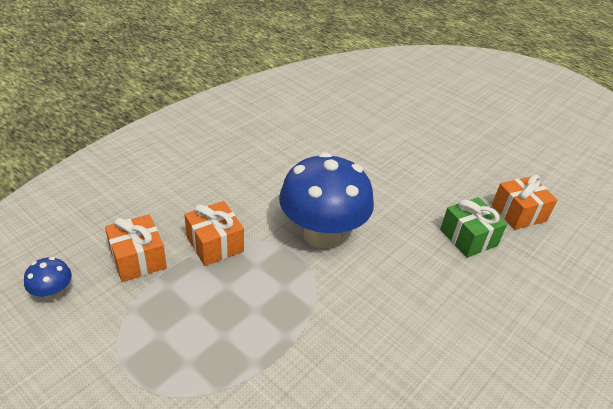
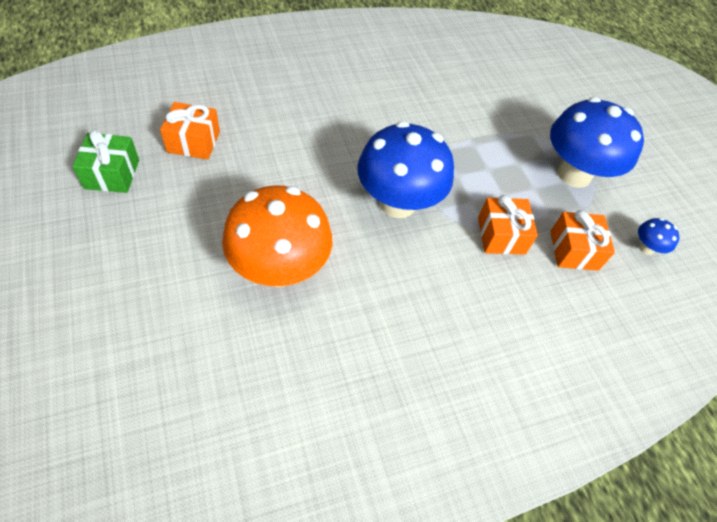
camera: 155 degrees left, 15 degrees up
(148, 352) = (574, 174): none -> blue mushroom
(366, 160) = (279, 268): none -> orange mushroom
(468, 238) = (269, 144): green gift -> green gift (112, 174)

